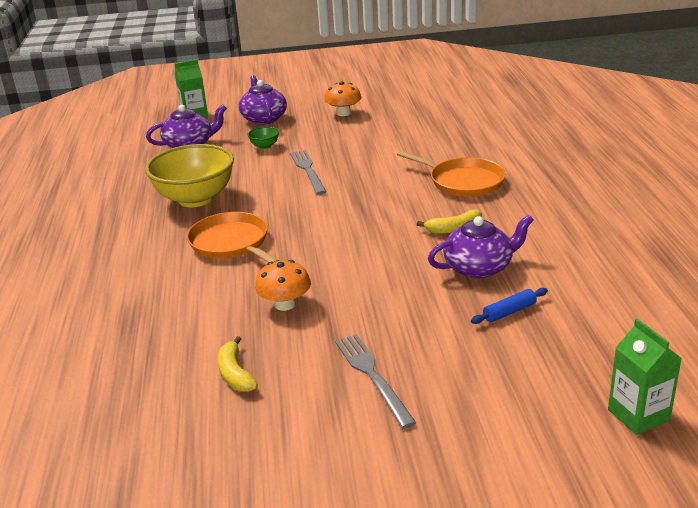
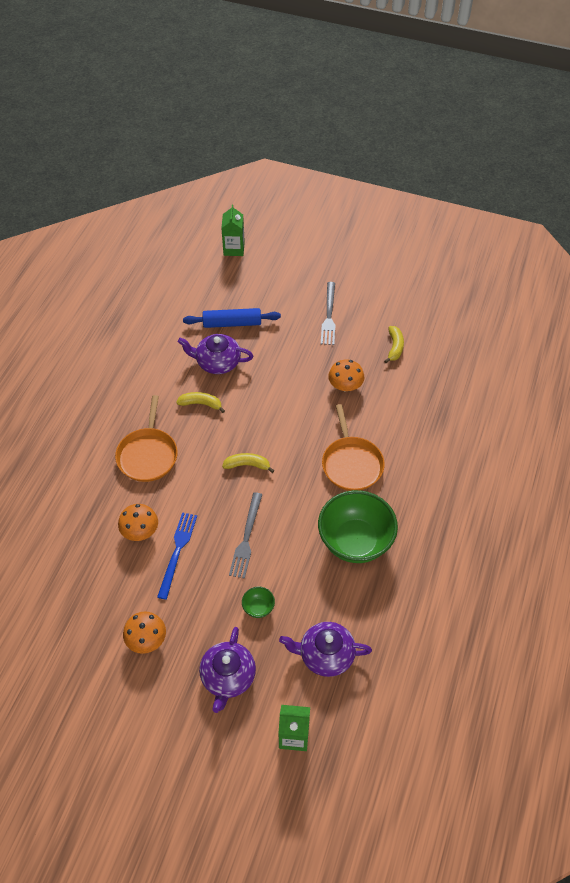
camera: 155 degrees left, 25 degrees up
(195, 199) = (355, 541): yellow bowl -> green bowl
(351, 207) = (247, 465): none -> yellow banana
(364, 147) = (177, 551): none -> blue fork
(411, 146) = (140, 531): none -> orange mushroom
(463, 182) = (148, 455): orange pan -> orange pan turned 150 degrees counterclockwise
(509, 312) = (232, 323): blue rolling pin -> blue rolling pin, size x1.74

